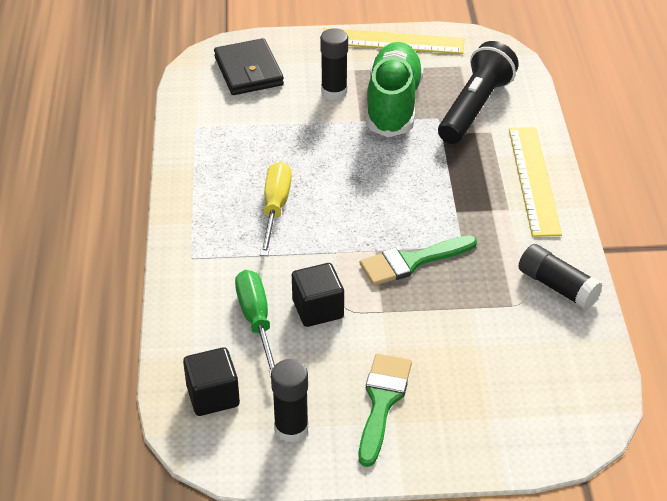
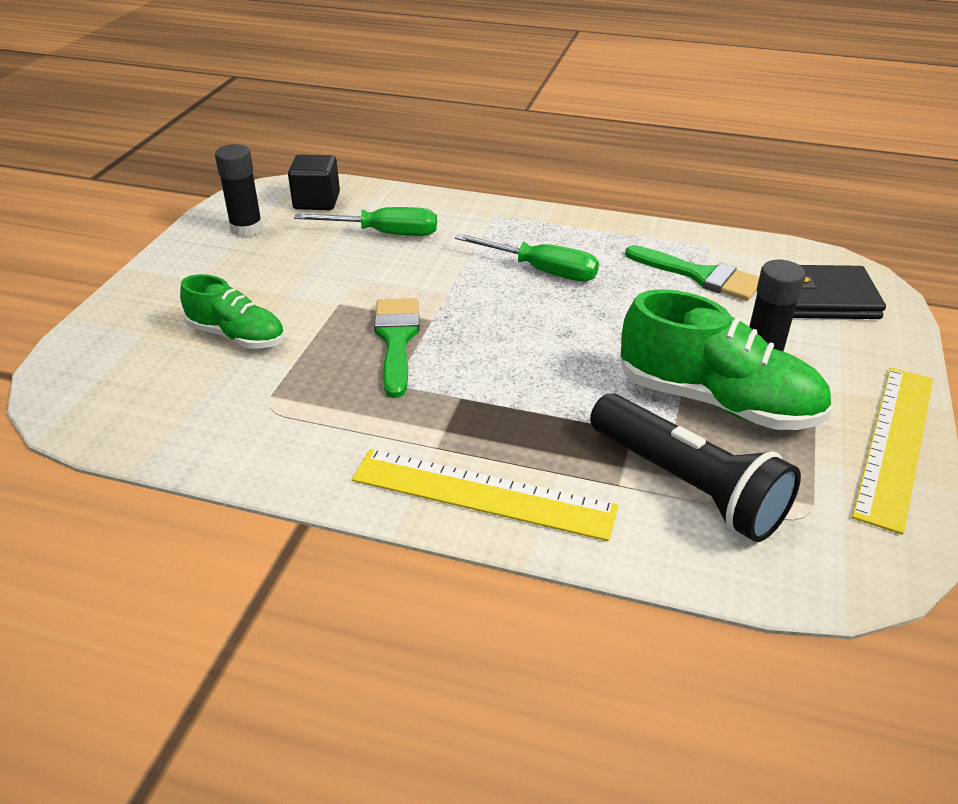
camera: 110 degrees right, 5 degrees down
(275, 208) = (542, 271): yellow screwdriver -> green screwdriver
(318, 309) = (373, 267): black cube -> none
(382, 401) = (227, 277): green brush -> green brush (700, 276)
(459, 355) = (237, 336): none -> green shoe
(557, 286) = (267, 443): black glue stick -> none

